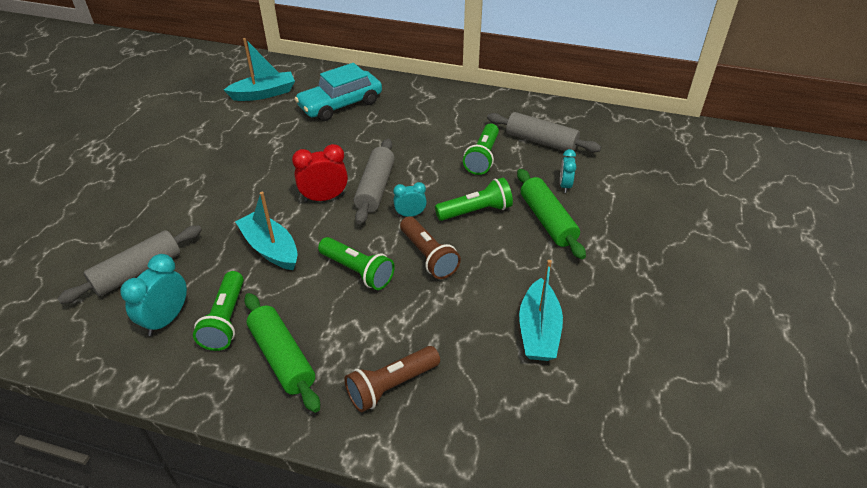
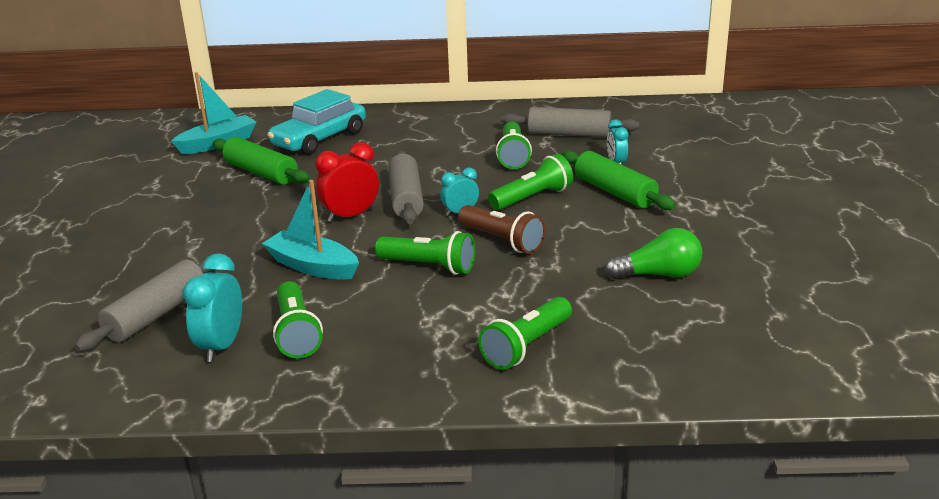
camera: 15 degrees left, 15 degrees down
(282, 358) = (386, 349): green rolling pin -> green rolling pin (261, 173)
(391, 386) = (527, 346): brown flashlight -> green flashlight
(538, 330) = (658, 275): turquoise boat -> green light bulb

